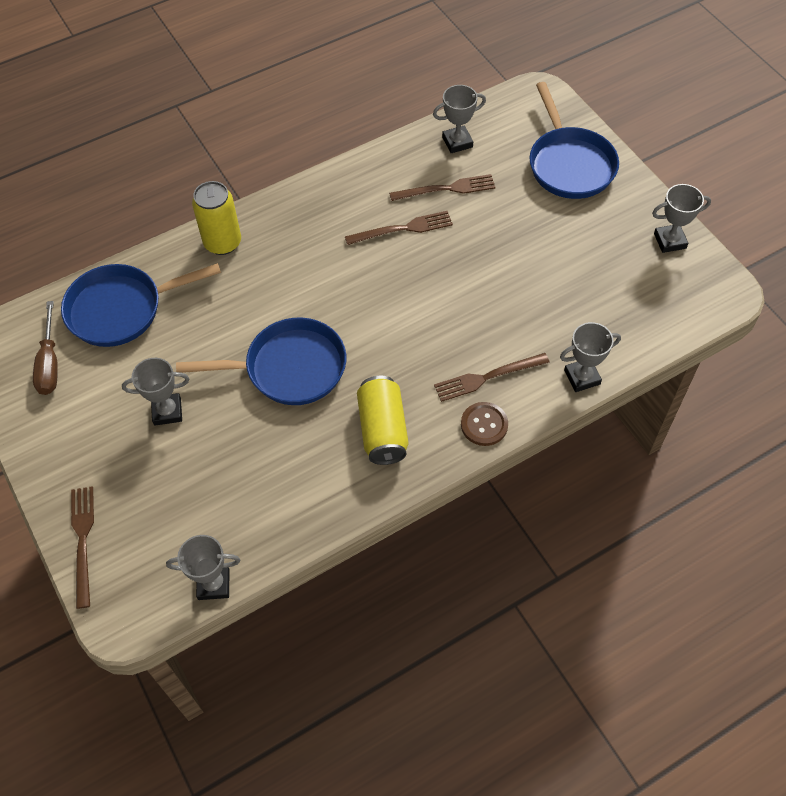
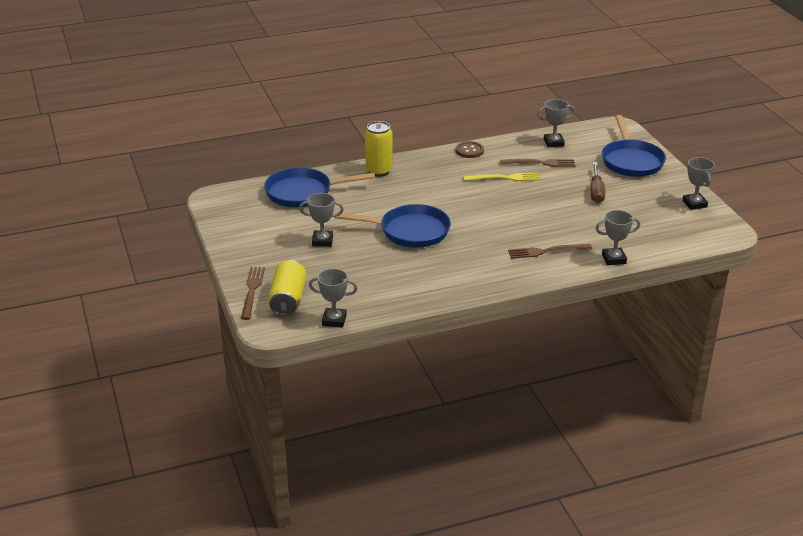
camera: 10 degrees right, 25 degrees down
(50, 363) = (250, 211): brown screwdriver -> brown screwdriver (596, 191)
(383, 430) = (467, 266): yellow can -> yellow can (288, 299)
(402, 229) = (504, 178): brown fork -> yellow fork
(484, 425) = (538, 272): brown button -> brown button (469, 151)
(670, 241) = (694, 204): grey trophy -> grey trophy turned 75 degrees clockwise

